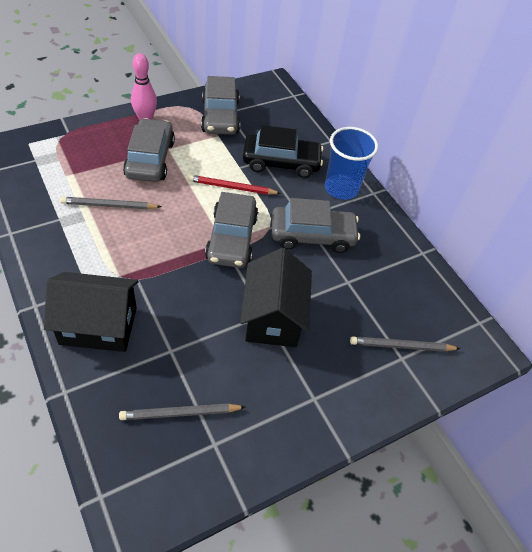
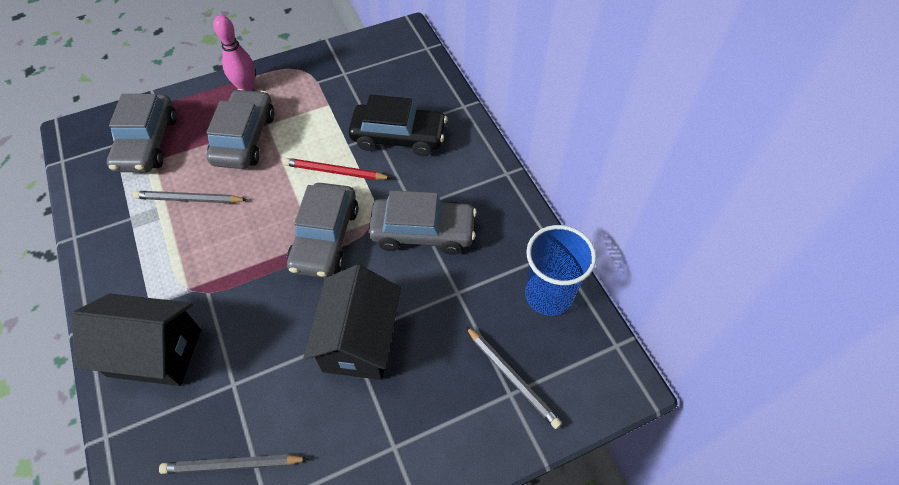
camera: 10 degrees right, 5 degrees up
(220, 116) = (334, 80): grey car -> grey car (147, 143)
(341, 188) = (467, 168): blue cup -> blue cup (548, 295)
(401, 346) = (512, 378): grey pencil -> grey pencil turned 135 degrees counterclockwise

